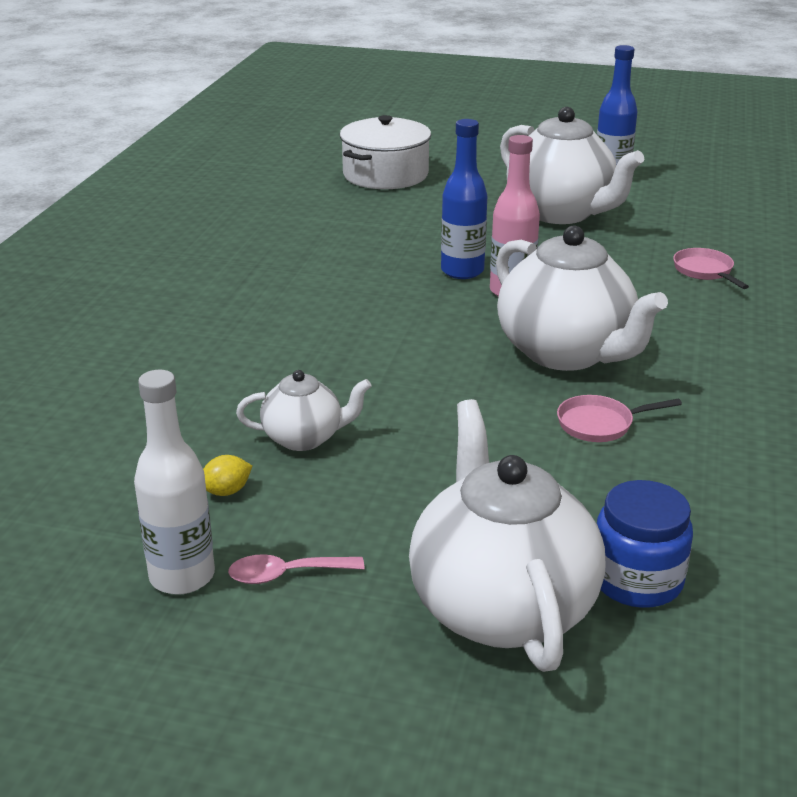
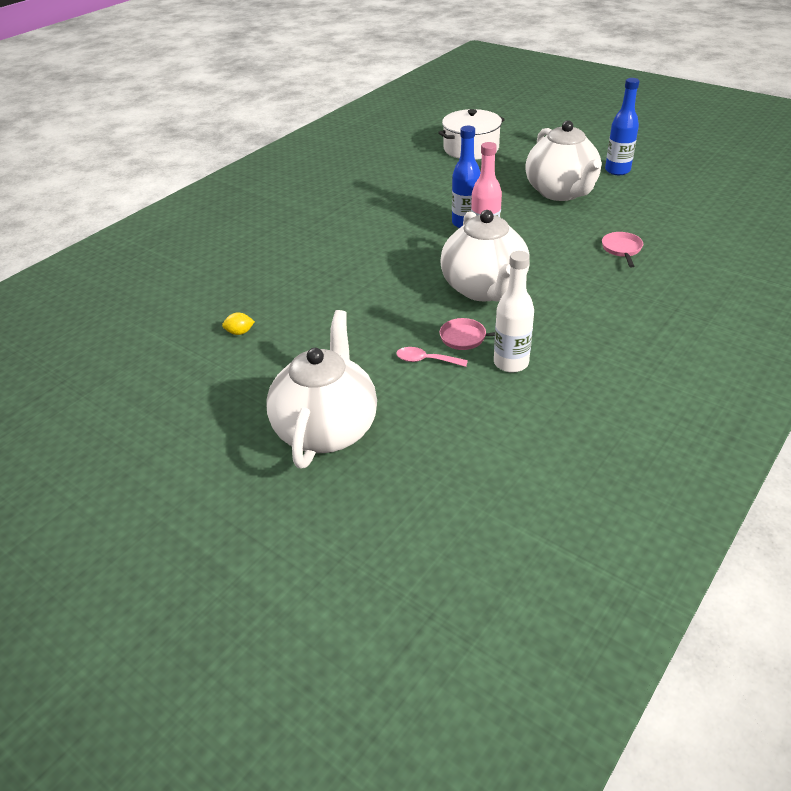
camera: 25 degrees right, 10 degrees up
(182, 576) = (188, 372): white bottle -> white bottle (511, 363)
(286, 574) = (236, 384): pink spoon -> pink spoon (425, 360)
(304, 438) = (299, 311): white teapot -> none
(636, 580) = (409, 434): blue jar -> none

